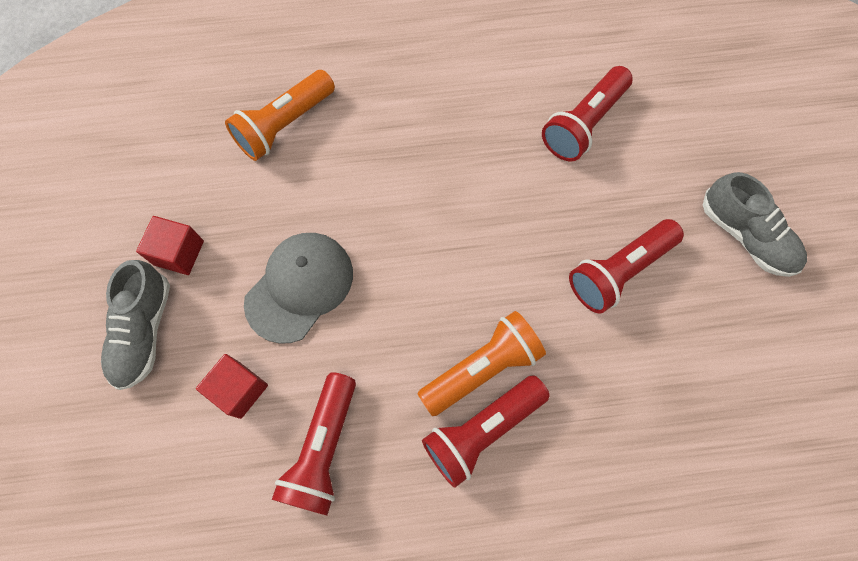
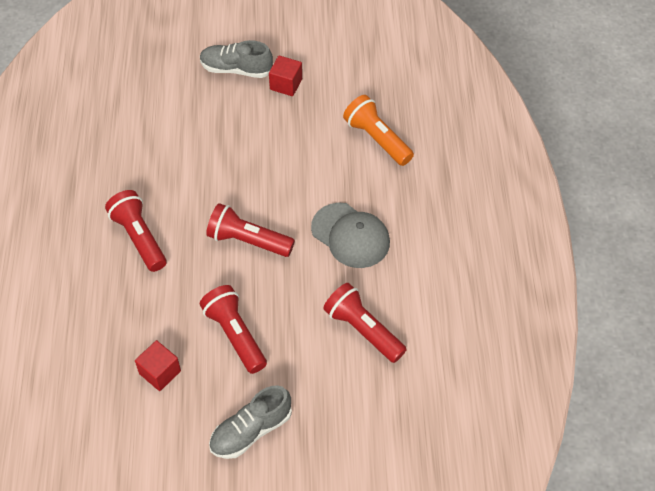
camera: 95 degrees right, 15 degrees down
(239, 389) = (191, 115): red cube -> red cube (160, 372)
(300, 287) = (253, 145): grey cap -> grey cap (350, 236)
(323, 449) = (146, 155): red flashlight -> red flashlight (248, 240)
(482, 368) = (180, 242): orange flashlight -> none

